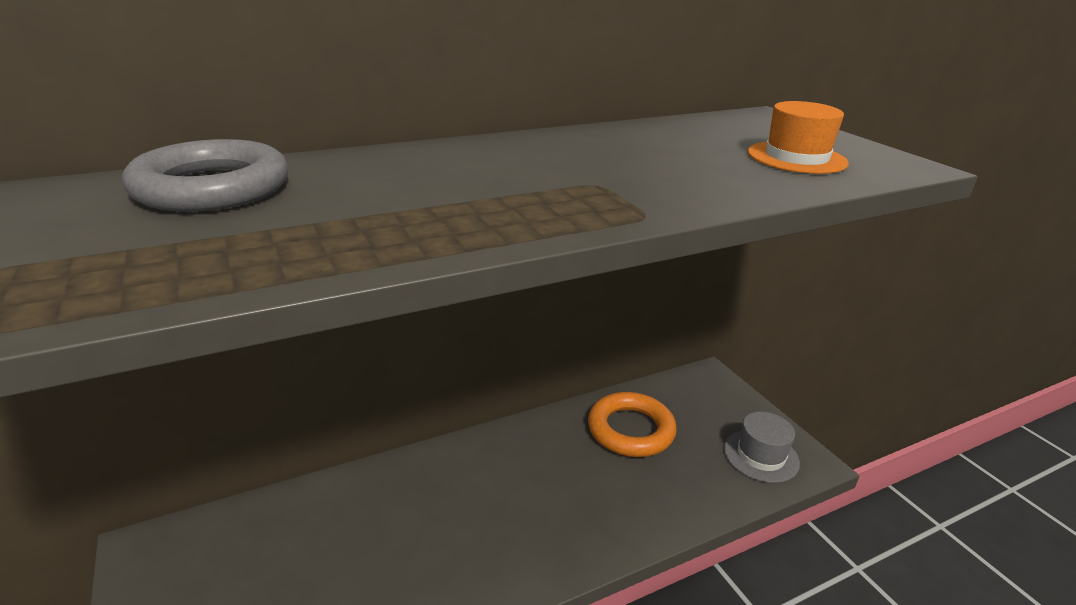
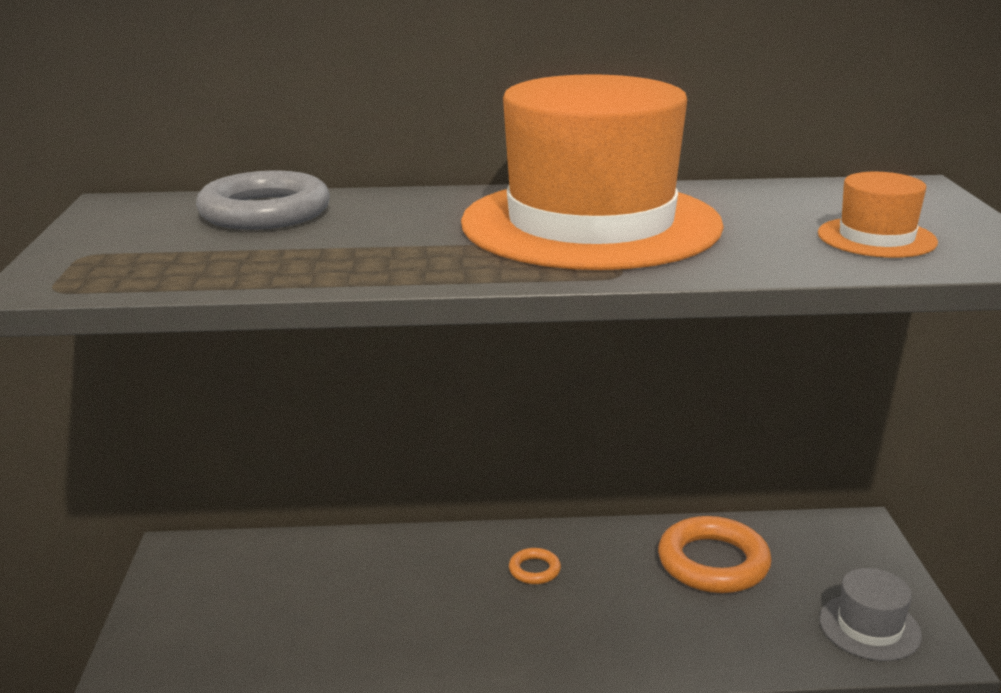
camera: 25 degrees right, 5 degrees down
(501, 473) = (534, 570): none -> orange ring
(564, 168) = (590, 224): none -> orange hat

